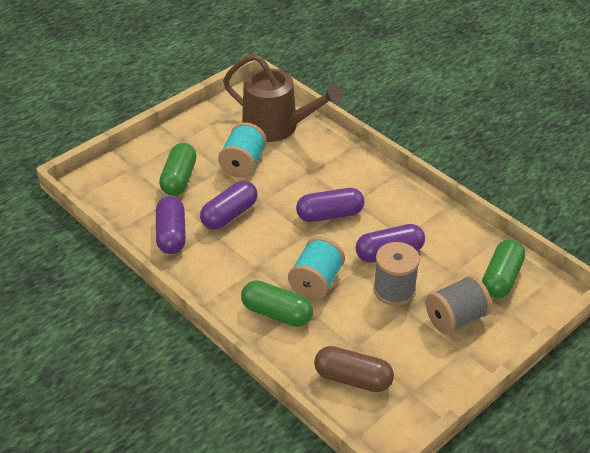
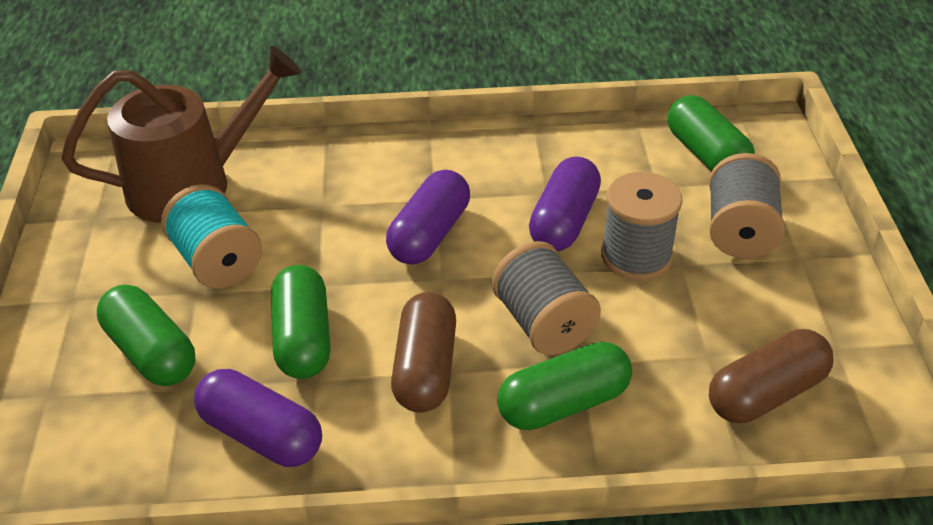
camera: 50 degrees left, 0 degrees up
(229, 215) = (303, 338): purple capsule -> green capsule
(251, 260) = (425, 369): none -> brown capsule
(316, 282) = (543, 323): turquoise spool -> grey spool

